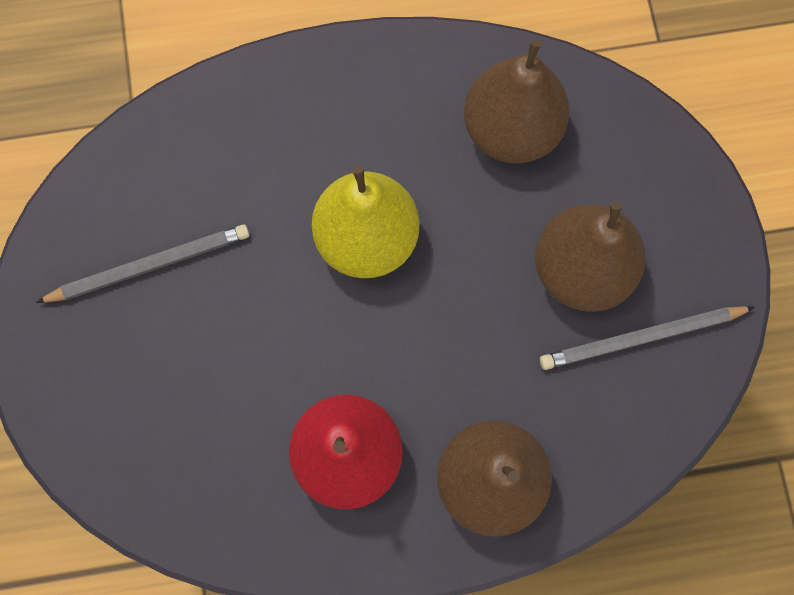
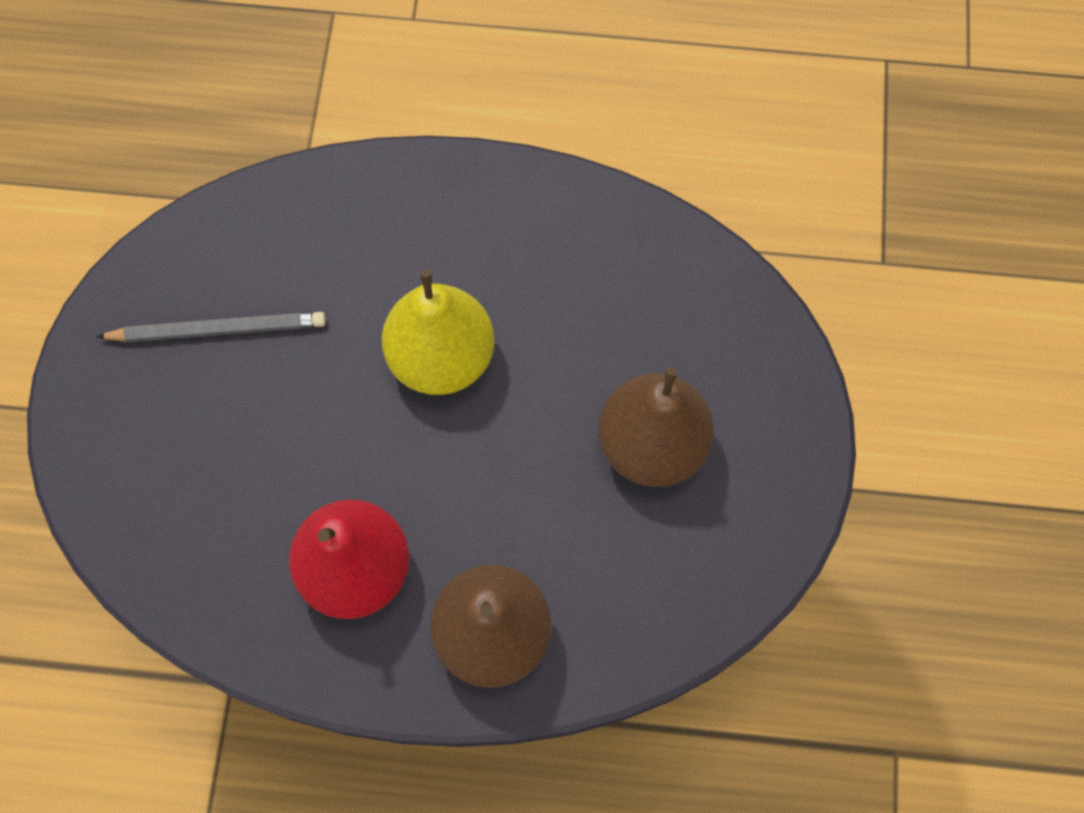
camera: 15 degrees right, 5 degrees down
(511, 130) = (621, 286): brown pear -> none
(641, 338) = (693, 530): grey pencil -> none

